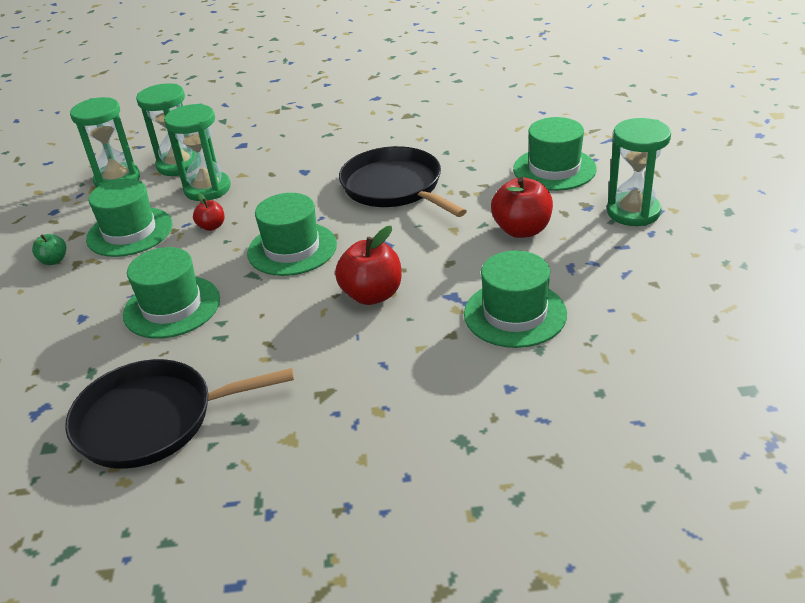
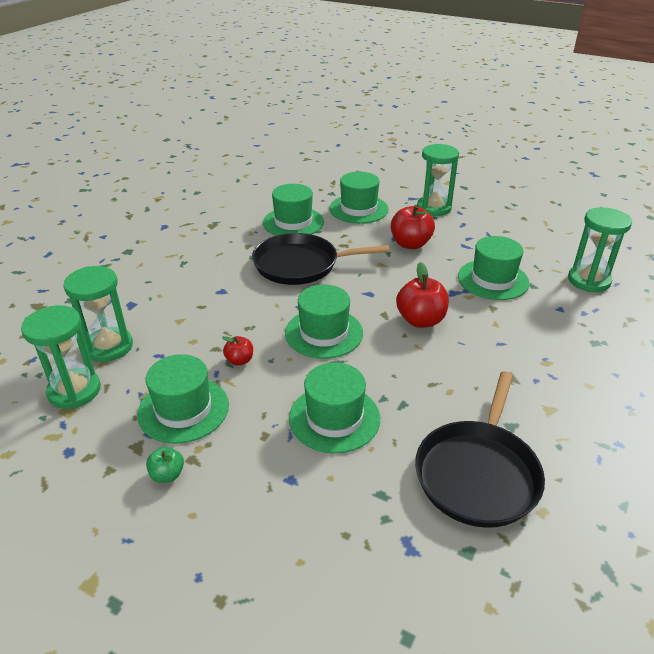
camera: 60 degrees left, 0 degrees up
(207, 189) = (175, 344): green hourglass -> green hourglass (589, 281)
(470, 148) = (293, 222): none -> green hat

